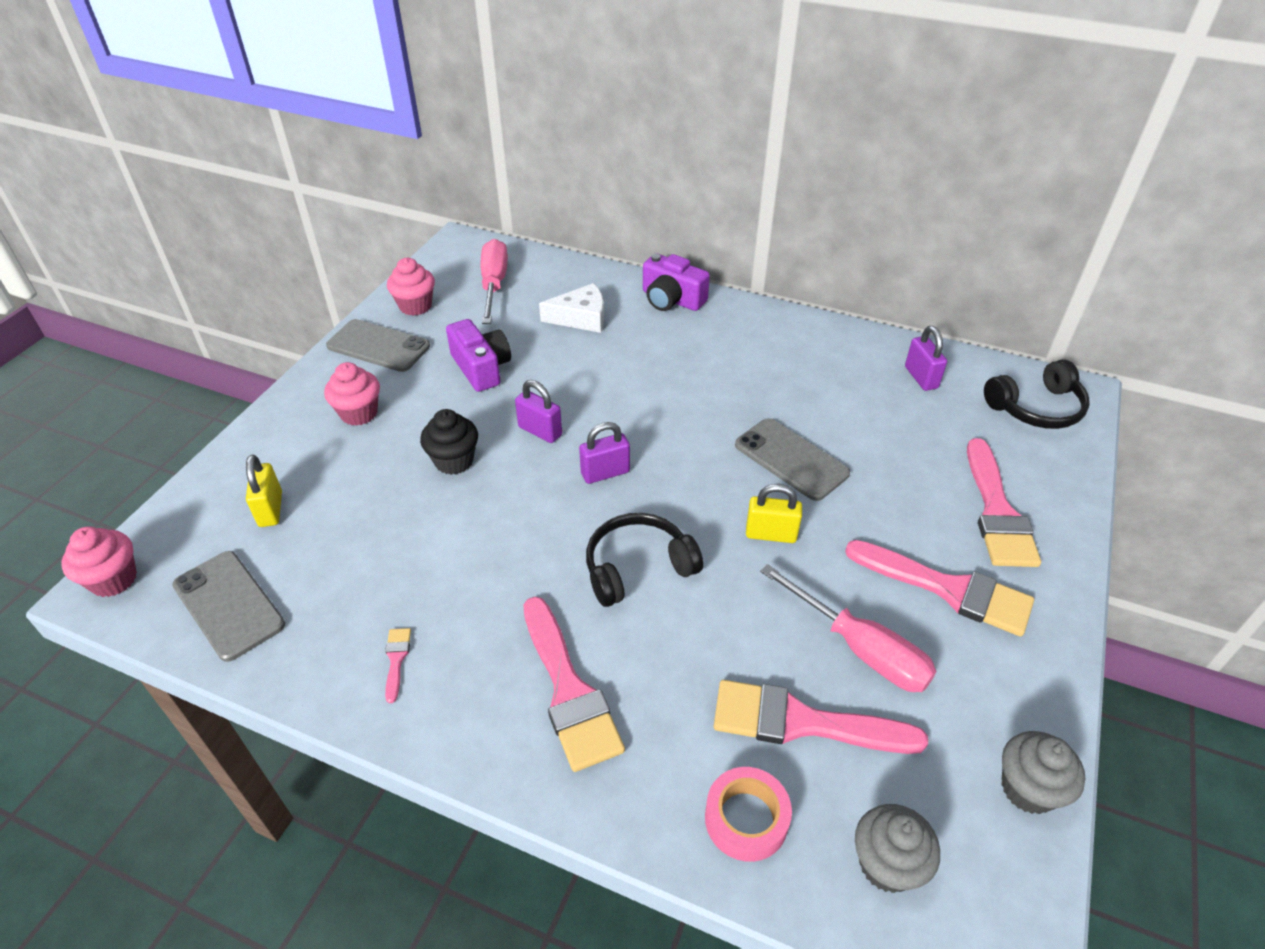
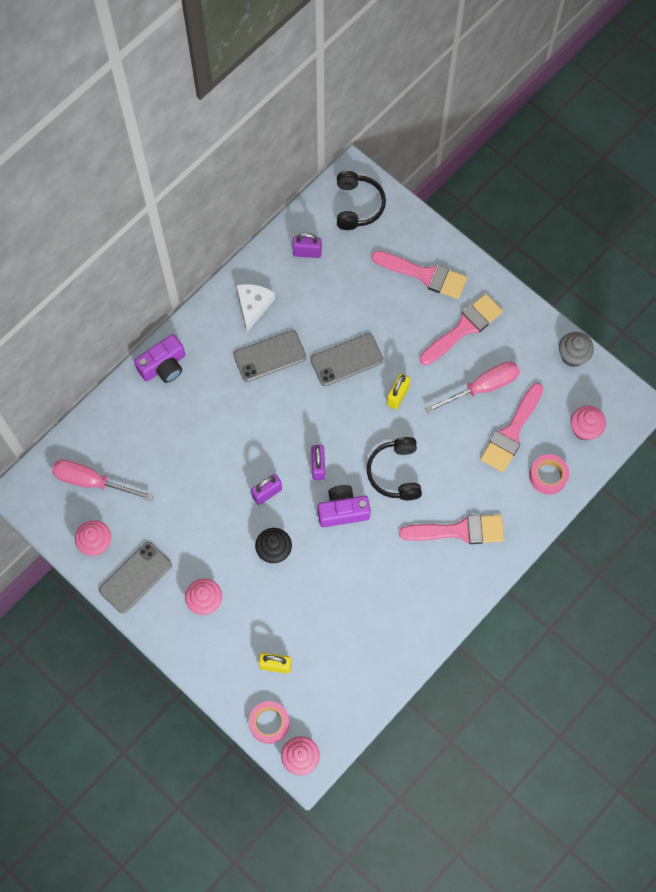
camera: 70 degrees left, 25 degrees up
(174, 526) = (269, 723): none -> pink tape
(228, 605) = (343, 693): grey phone -> grey phone (269, 356)
(396, 659) = (411, 610): pink brush -> none
(481, 368) = (189, 513): purple camera -> purple camera (343, 510)
(581, 318) = (159, 433): white cheese -> white cheese (253, 306)
(887, 864) = (584, 429): grey cupcake -> pink cupcake

